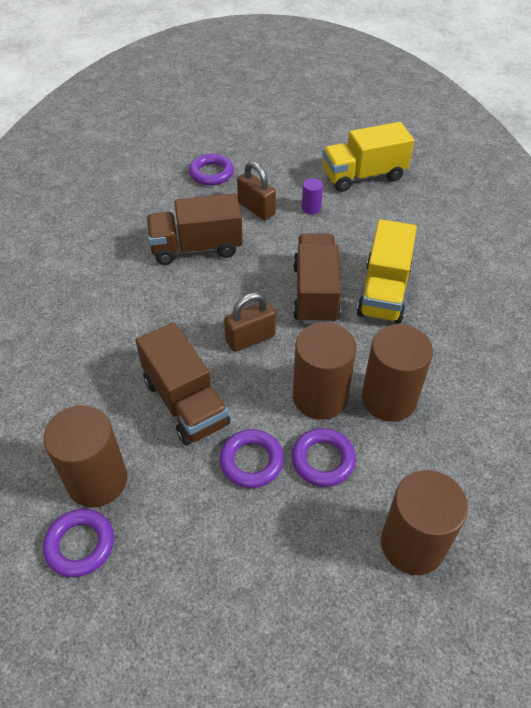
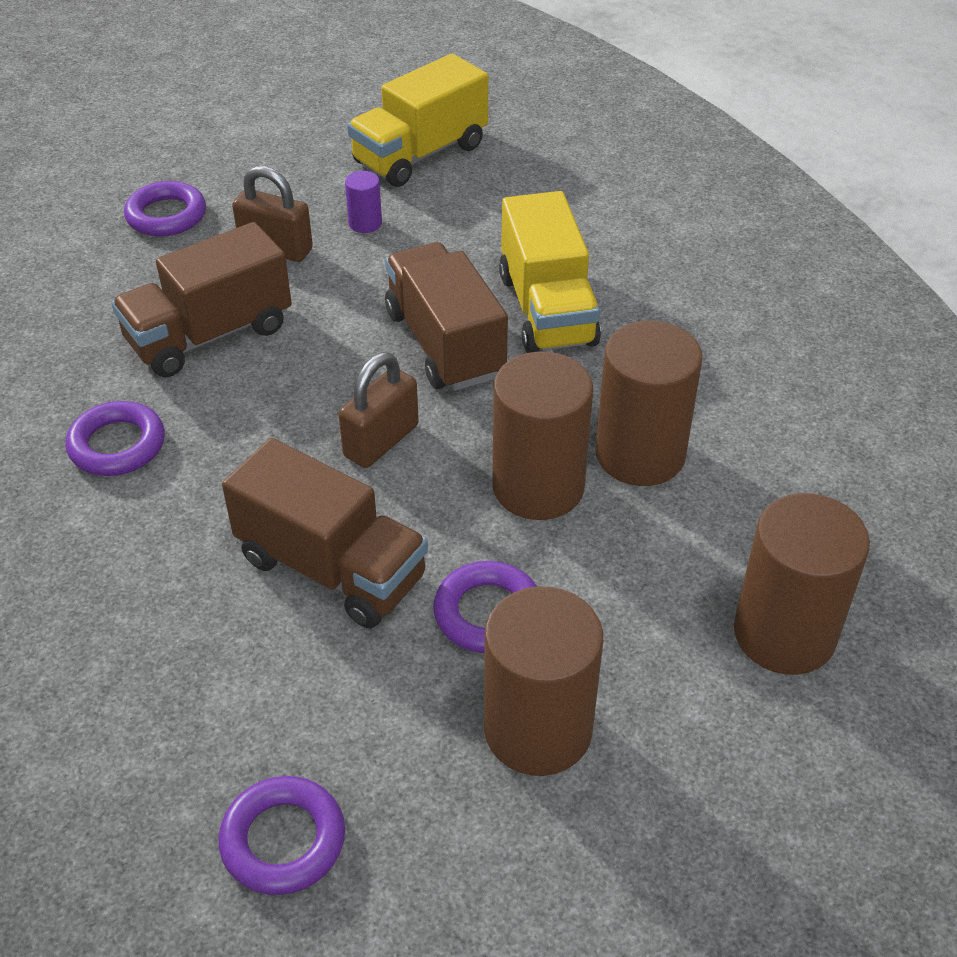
camera: 25 degrees left, 5 degrees down
(97, 480) = (253, 735): brown cylinder -> brown cylinder (538, 730)
(323, 460) = (594, 571): purple ring -> purple ring (117, 445)

